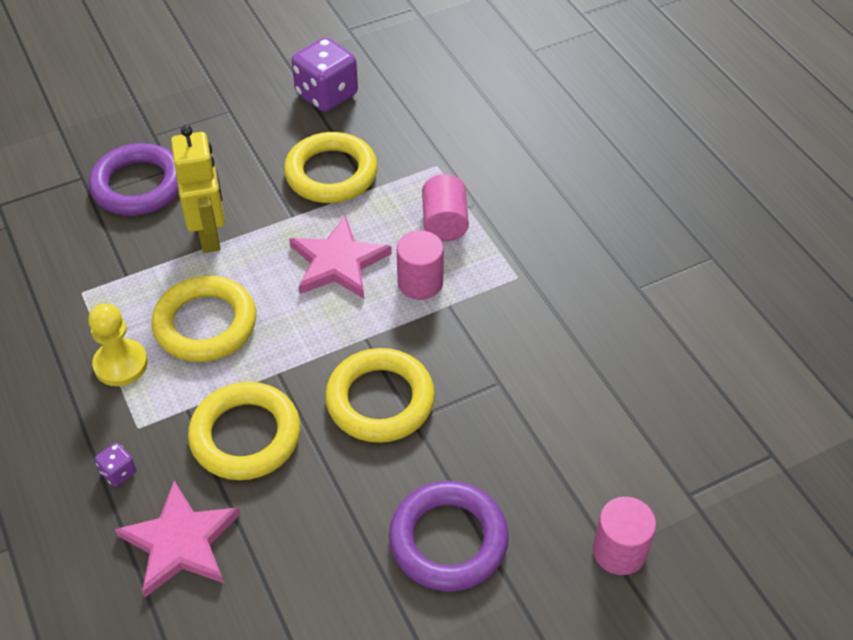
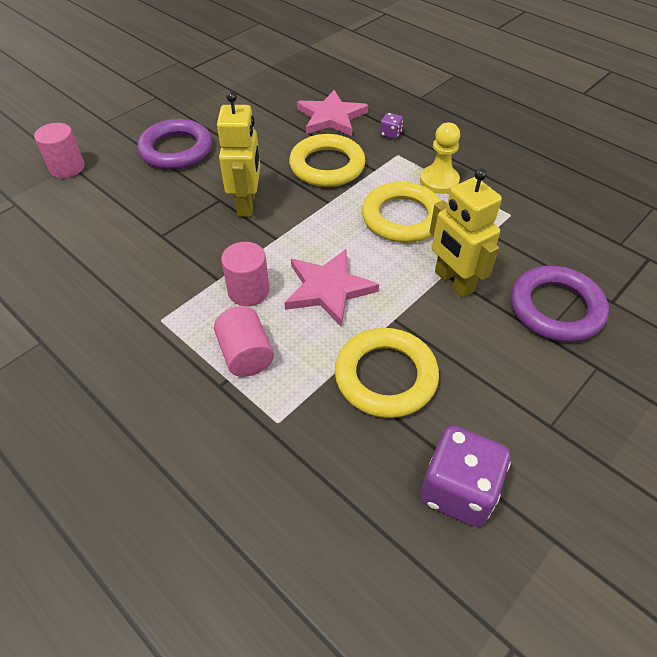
camera: 160 degrees right, 0 degrees up
(380, 400) = (247, 204): yellow ring -> yellow robot

